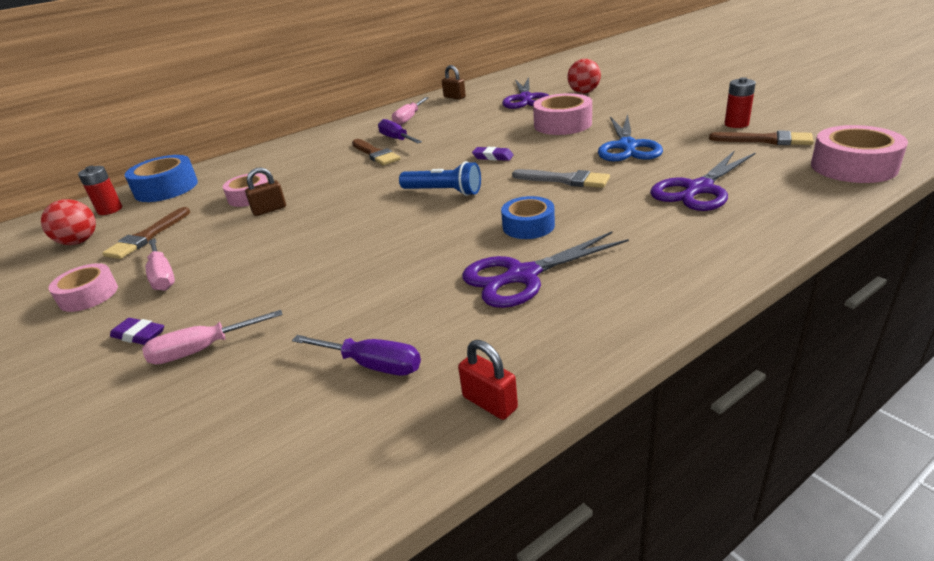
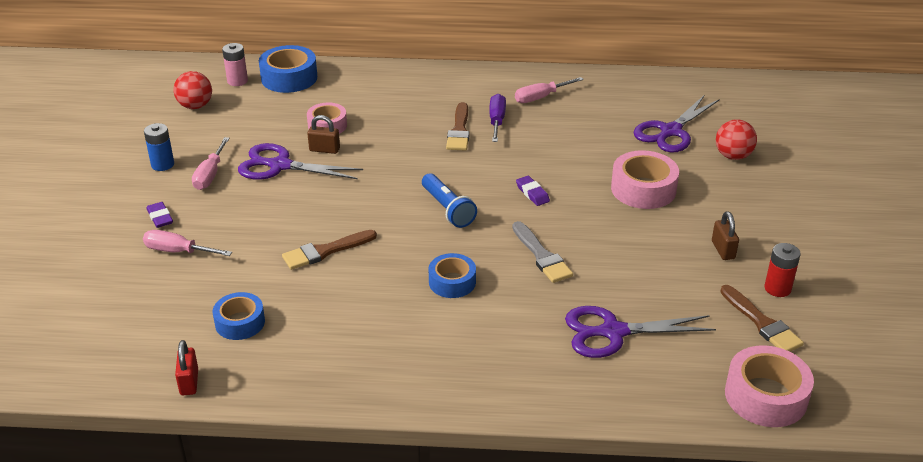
camera: 35 degrees right, 5 degrees up
(88, 295) = (162, 164): pink tape -> blue battery
(110, 210) = (237, 81): red battery -> pink battery
(147, 237) = (233, 128): brown brush -> brown brush (325, 251)
(372, 365) = (240, 322): purple screwdriver -> blue tape
(454, 97) = (617, 88): brown padlock -> brown padlock (723, 250)
(489, 403) = (262, 386): red padlock -> red padlock (189, 382)
(522, 276) = (389, 320): purple scissors -> purple scissors (280, 166)
(627, 146) = (645, 252): blue scissors -> none

